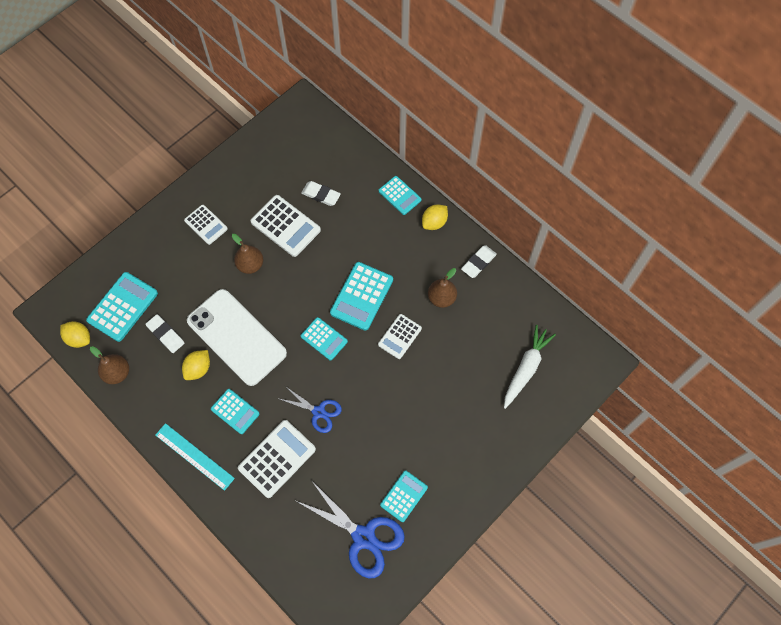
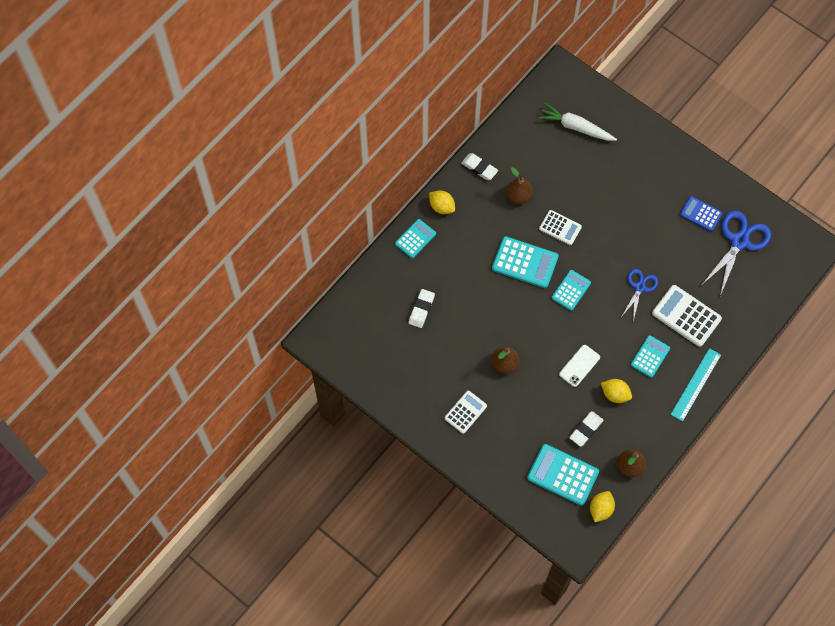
camera: 95 degrees left, 0 degrees up
(236, 337) = (579, 366): white phone -> white phone, size x0.45
(285, 226) = (459, 337): white calculator -> none
(404, 496) = (701, 214): turquoise calculator -> blue calculator

